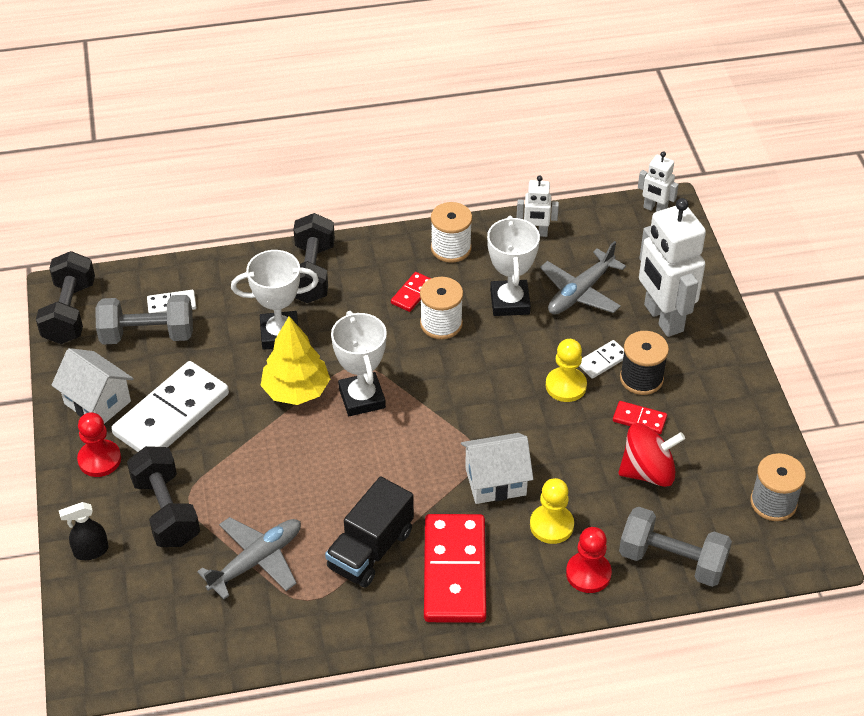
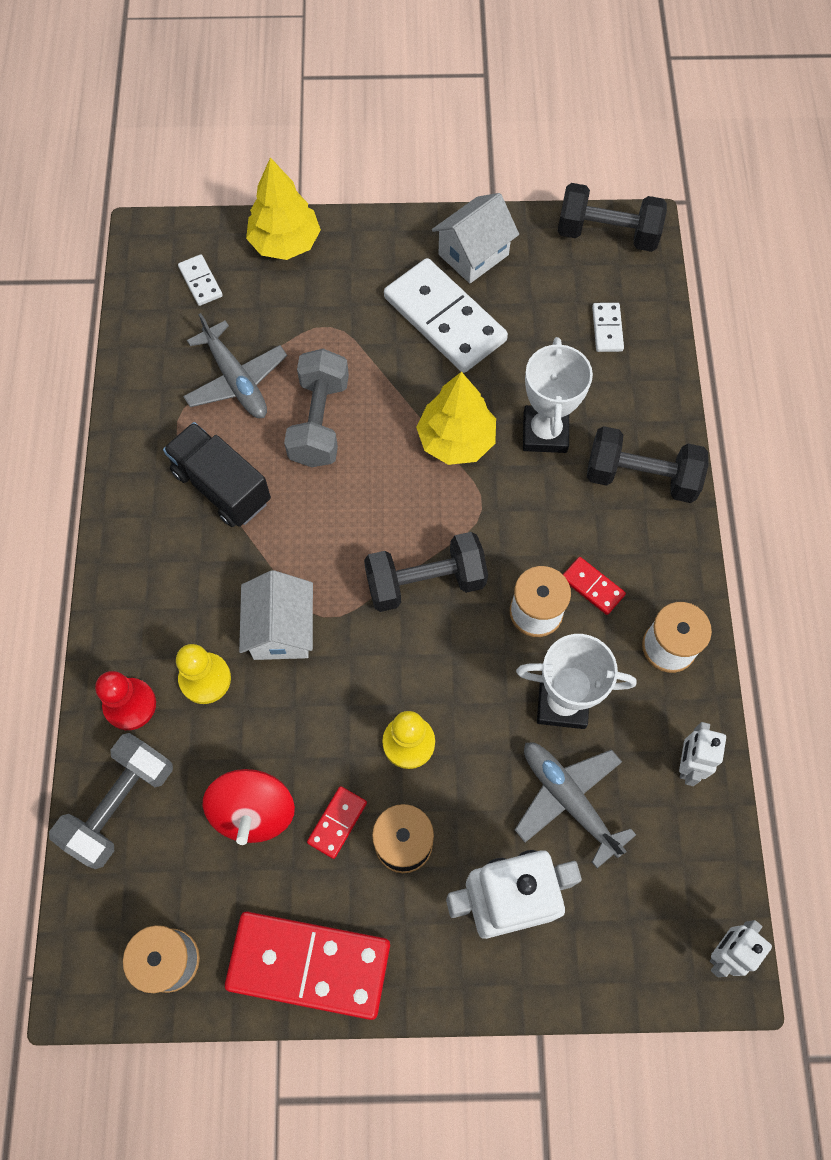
camera: 100 degrees right, 20 degrees up
(91, 551) = (285, 243): black spray bottle -> yellow tree
(99, 459) = (396, 254): red pawn -> none
(147, 335) = (563, 303): grey dumbbell -> grey dumbbell (319, 421)
(166, 511) = (318, 307): black dumbbell -> black dumbbell (425, 582)
(362, 398) = (432, 506): white trophy -> none
(455, 571) = (172, 565): red domino -> red domino (309, 965)
(602, 361) = (442, 799): white domino -> white domino (200, 282)

